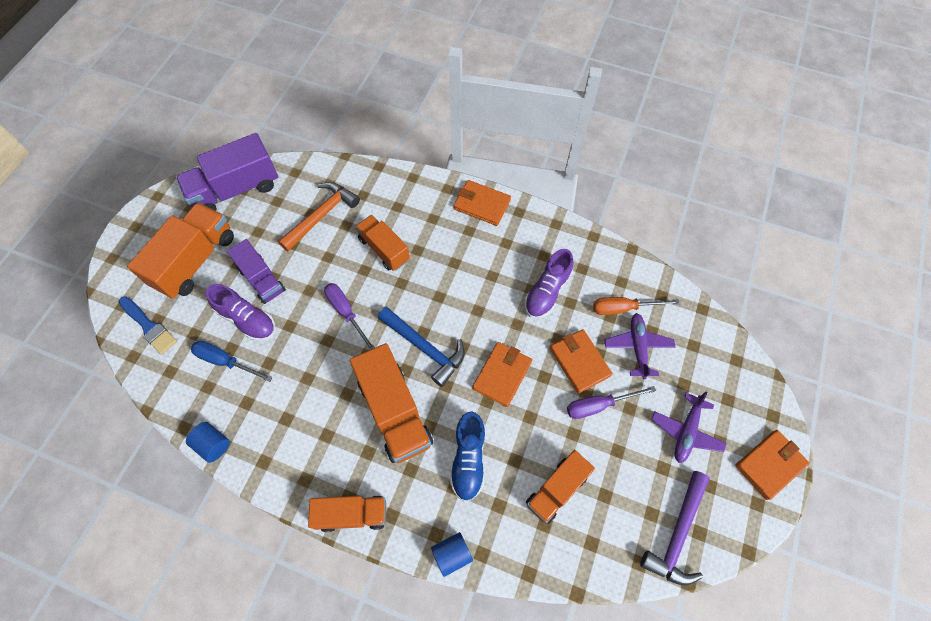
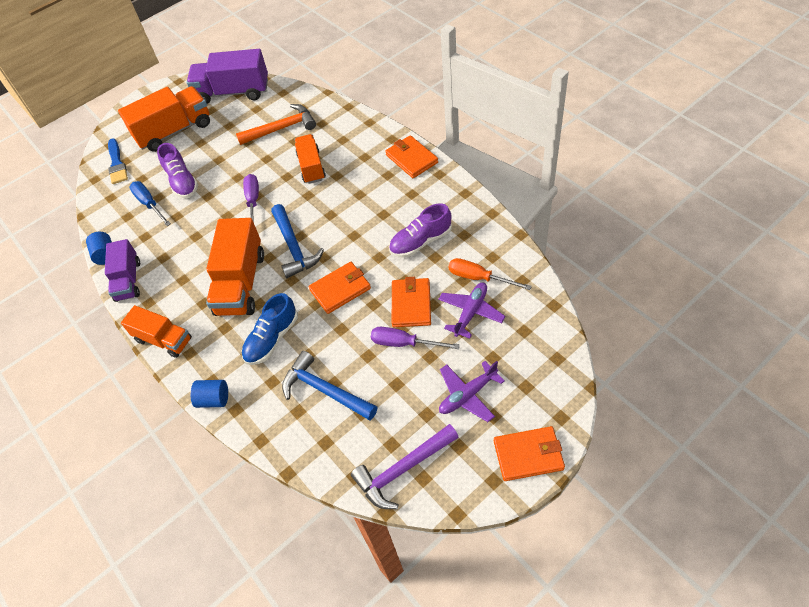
camera: 35 degrees right, 10 degrees down
(262, 280) = (210, 158): purple truck -> purple truck (128, 280)
(556, 489) = (325, 390): orange truck -> blue hammer

